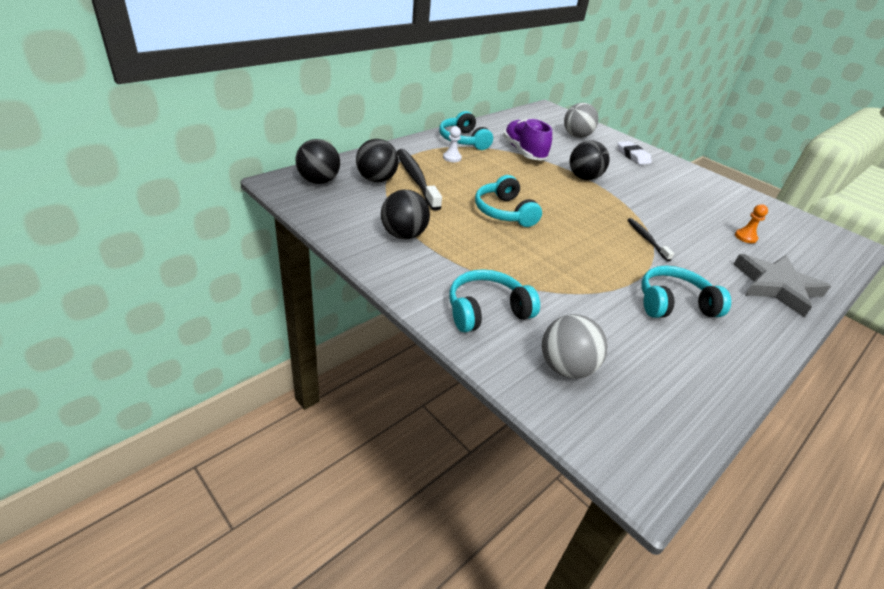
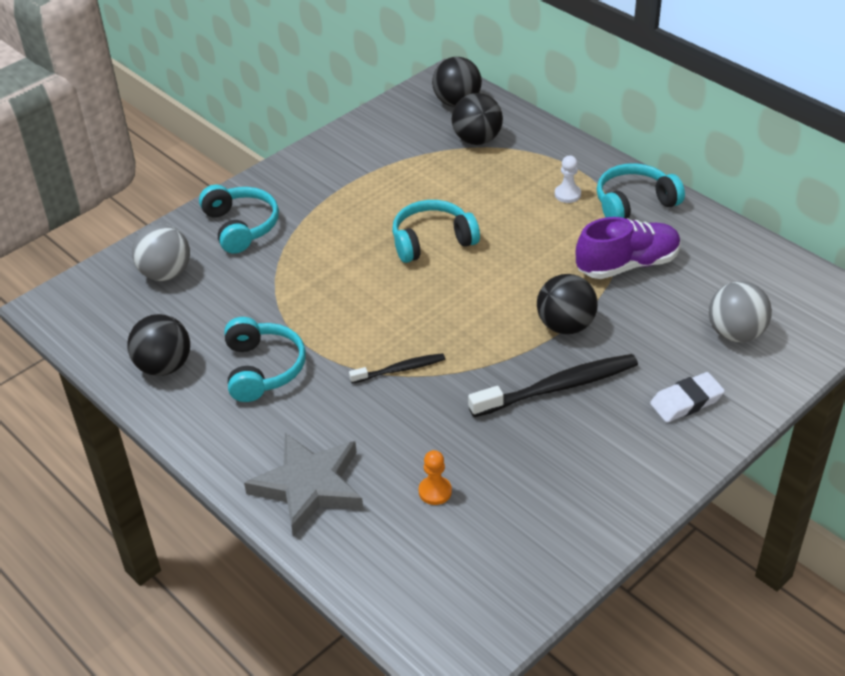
camera: 95 degrees right, 5 degrees up
(404, 235) = (361, 169): black ball -> black ball (164, 366)
(416, 179) = (491, 168): black toothbrush -> black toothbrush (558, 387)

